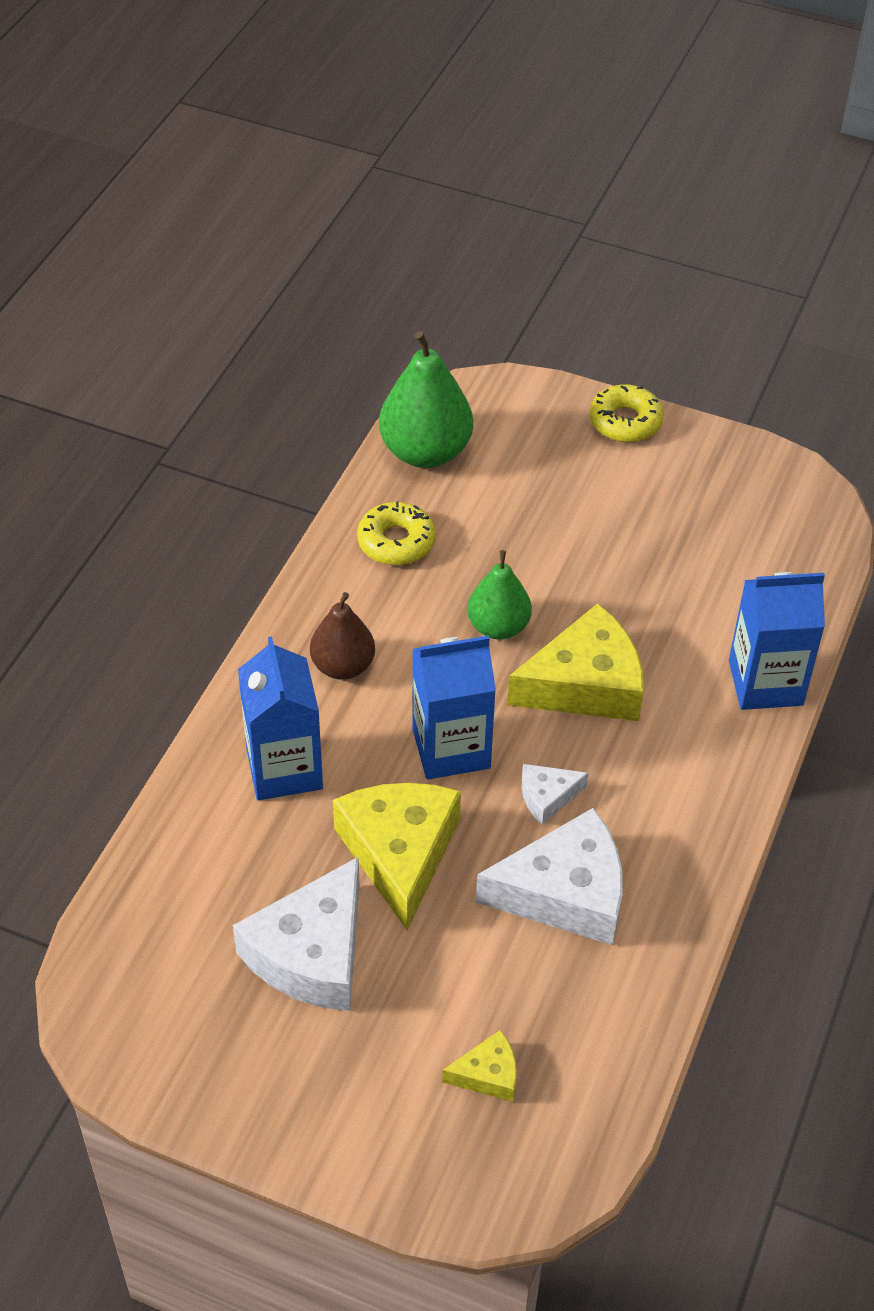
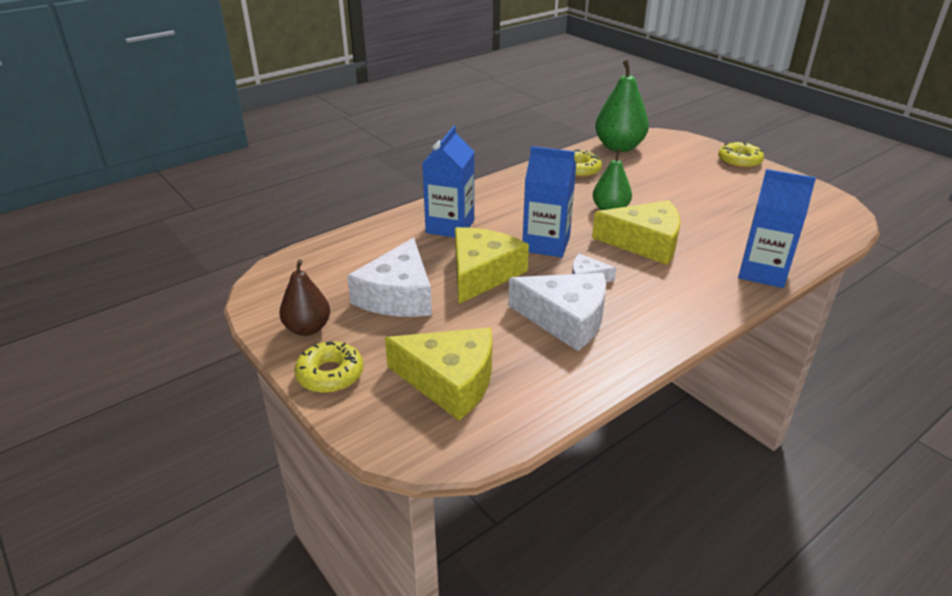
camera: 30 degrees right, 15 degrees down
(311, 953) = (398, 295): white cheese -> white cheese turned 45 degrees counterclockwise
(328, 1141) = (330, 375): none -> yellow donut
(343, 666) = (513, 201): brown pear -> brown pear (307, 329)
(488, 1074) = (450, 381): yellow cheese -> yellow cheese, size x2.08

